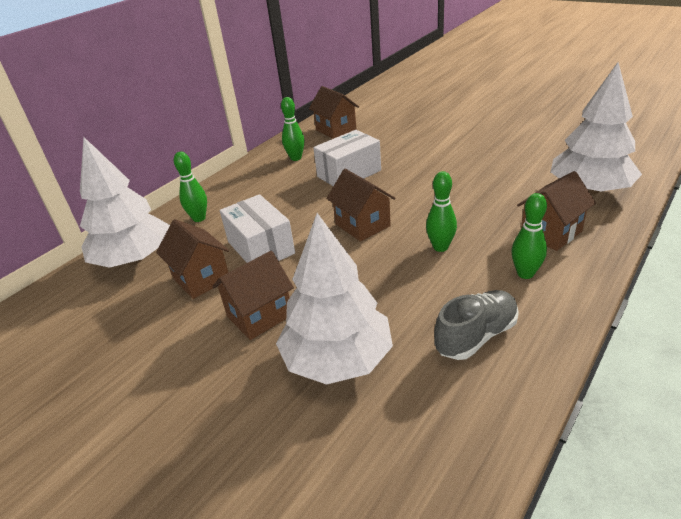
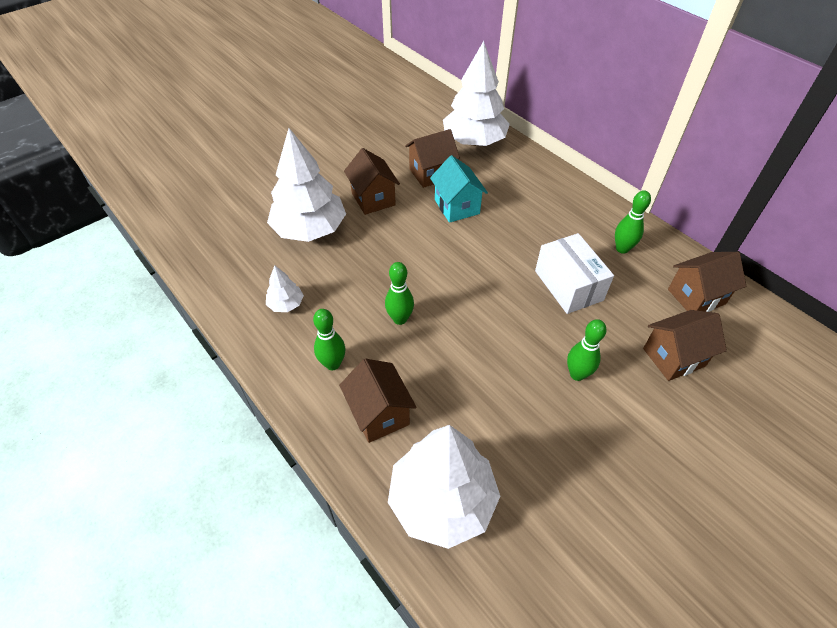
camera: 100 degrees right, 15 degrees up
(199, 218) = (520, 174): green bowling pin -> green bowling pin (577, 374)
(261, 247) = (457, 207): white box -> turquoise house
(362, 225) = (461, 274): brown house -> brown house (673, 357)
(476, 336) = (286, 304): grey shoe -> white tree

